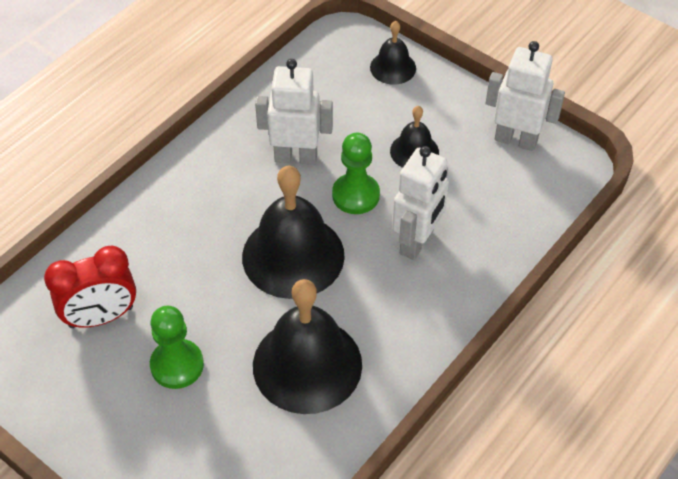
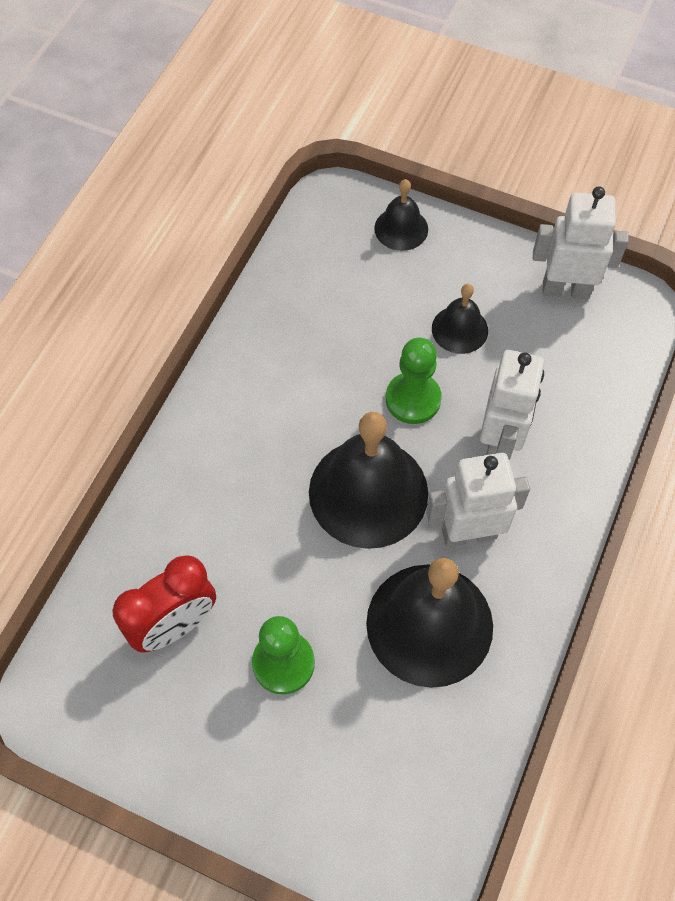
camera: 15 degrees left, 10 degrees up
(296, 157) = (329, 367): white robot -> white robot (469, 533)

